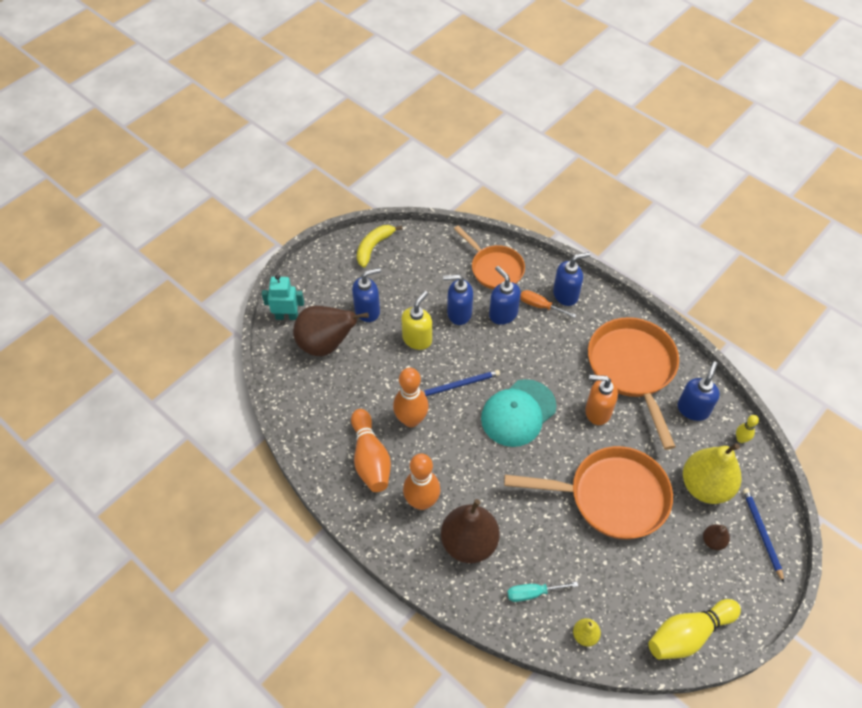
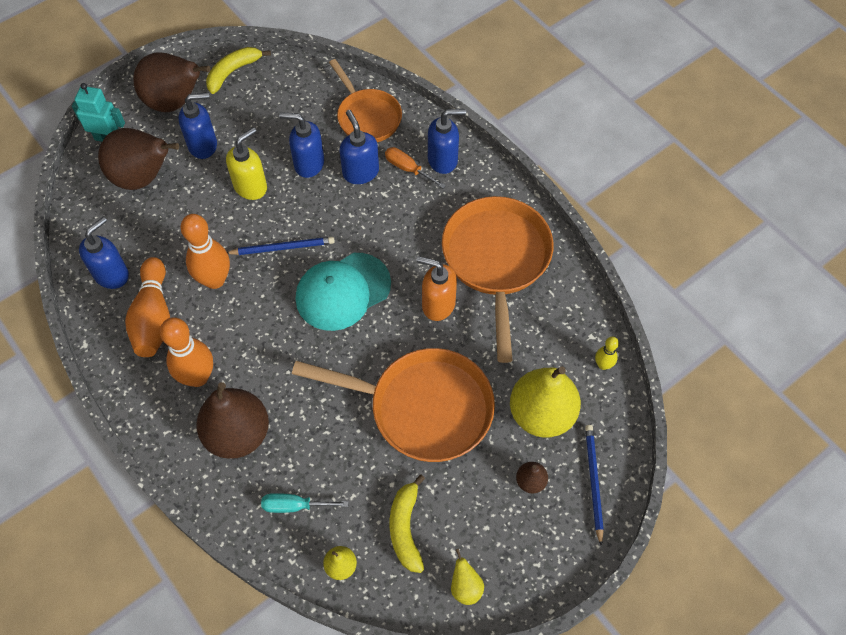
camera: 10 degrees right, 5 degrees up
(333, 279) = (175, 102): none -> brown pear
(627, 595) = (405, 528): none -> yellow banana
(688, 634) = (465, 587): yellow bowling pin -> yellow pear
(693, 409) = (555, 319): blue soap dispenser -> blue soap dispenser (112, 274)

